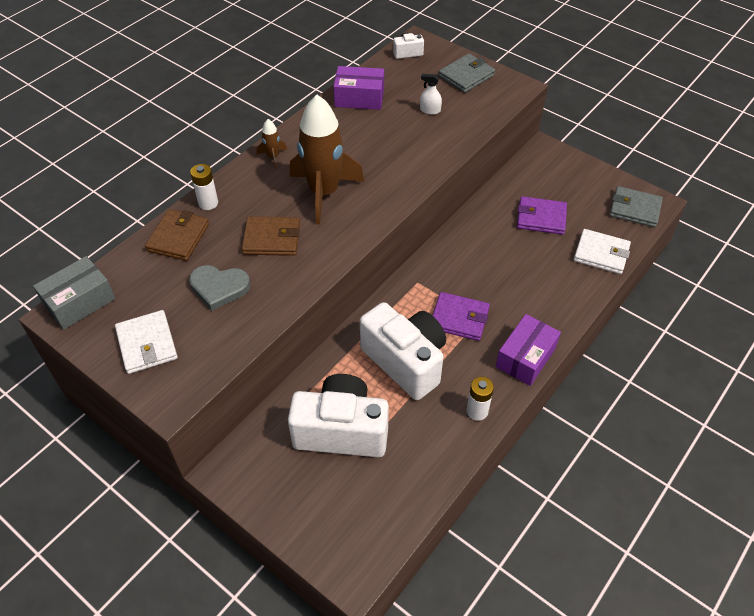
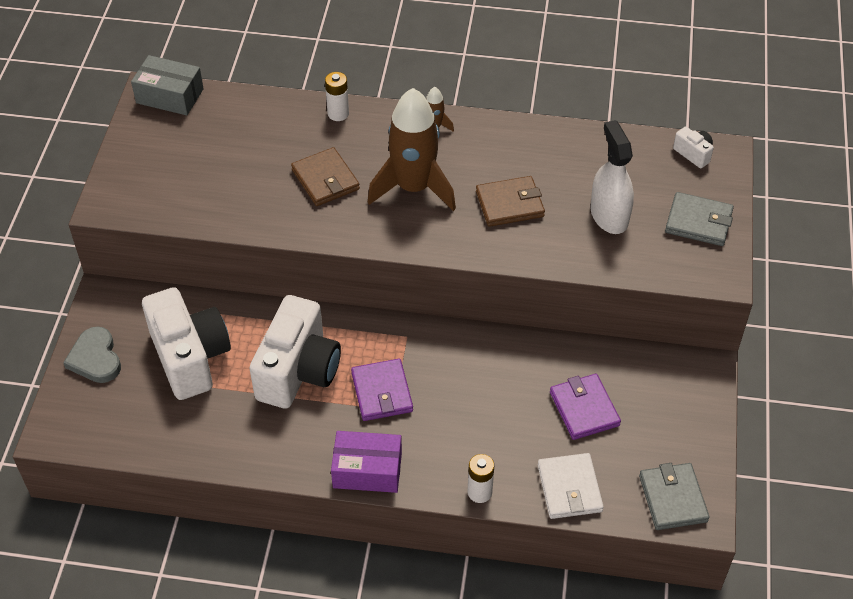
camera: 60 degrees right, 0 degrees up
(147, 344) = (153, 161): white wallet -> none
(178, 237) = (282, 116): brown wallet -> brown wallet (509, 204)
(219, 288) = (242, 174): grey heart -> grey heart (95, 358)
(359, 98) = (579, 149): purple box -> none
(430, 110) = (609, 215): white spray bottle -> white spray bottle, size x2.05
(477, 411) = (274, 454): white battery -> white battery (479, 492)

